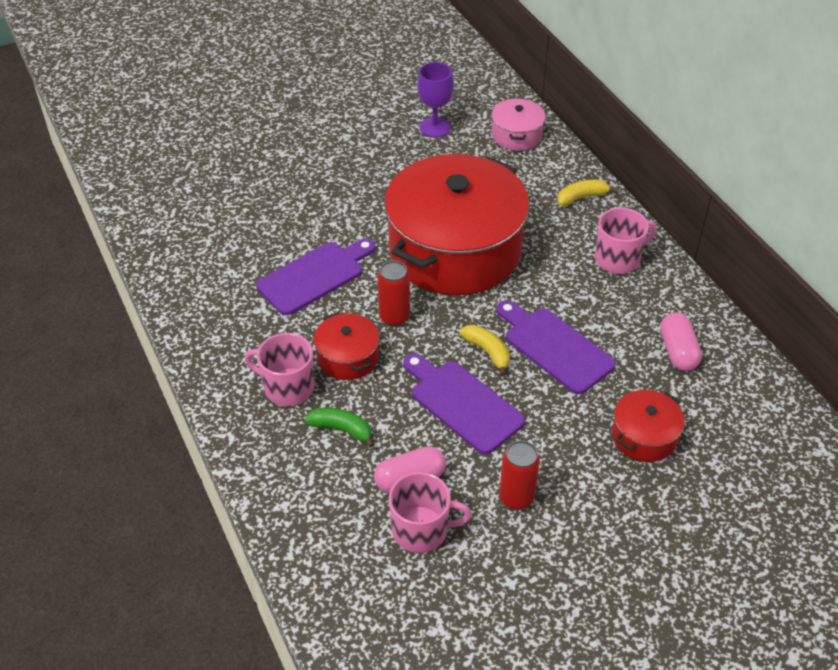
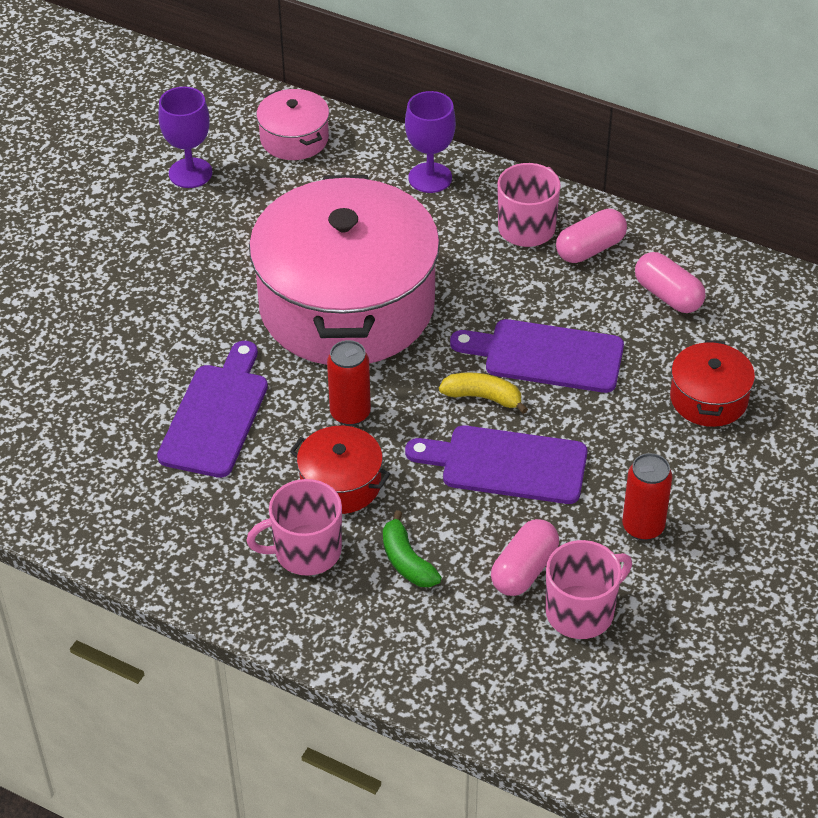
camera: 35 degrees left, 0 degrees up
(341, 429) = (407, 561): green banana -> green banana turned 105 degrees counterclockwise
(455, 250) = (346, 305): red pot -> pink pot
(581, 197) = (430, 178): yellow banana -> purple goblet
(649, 293) = (590, 249): none -> pink capsule

